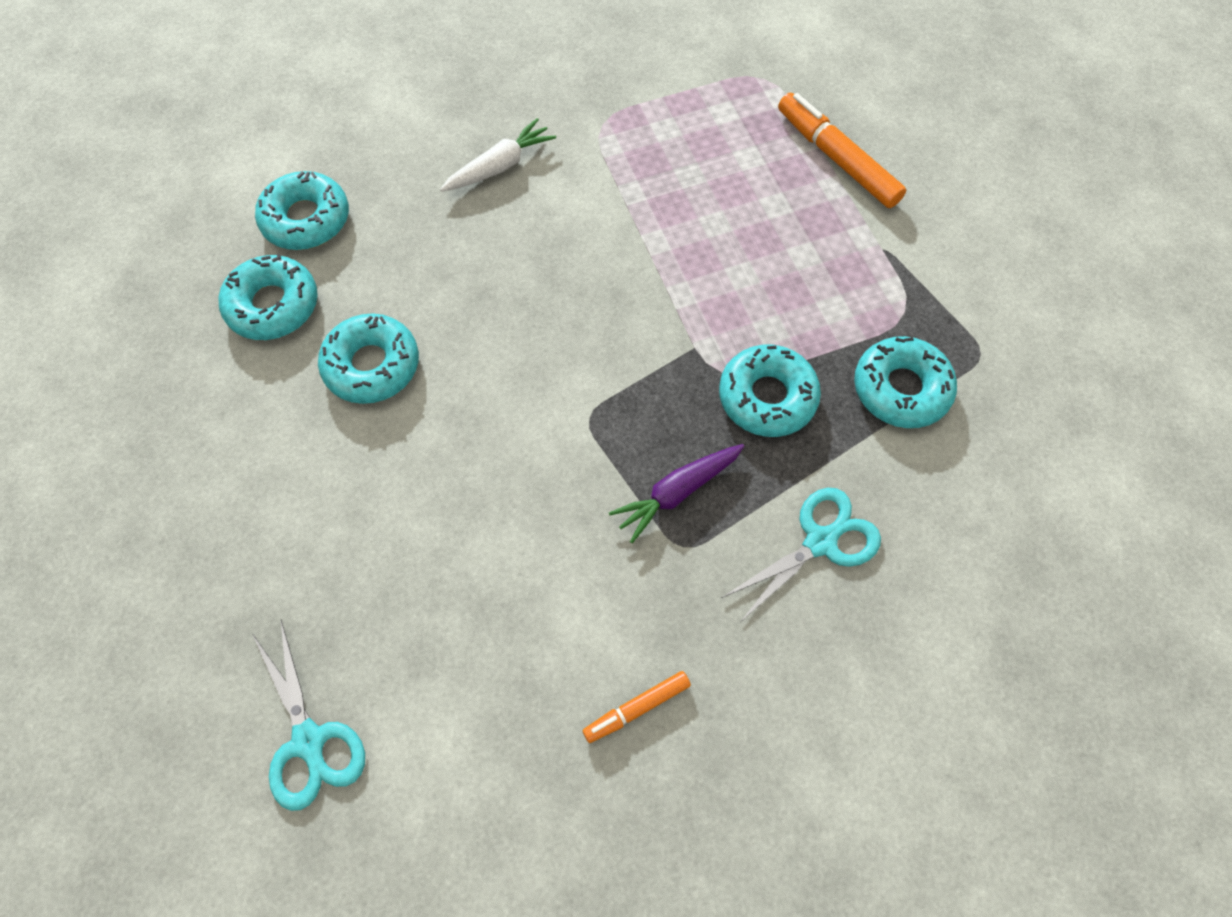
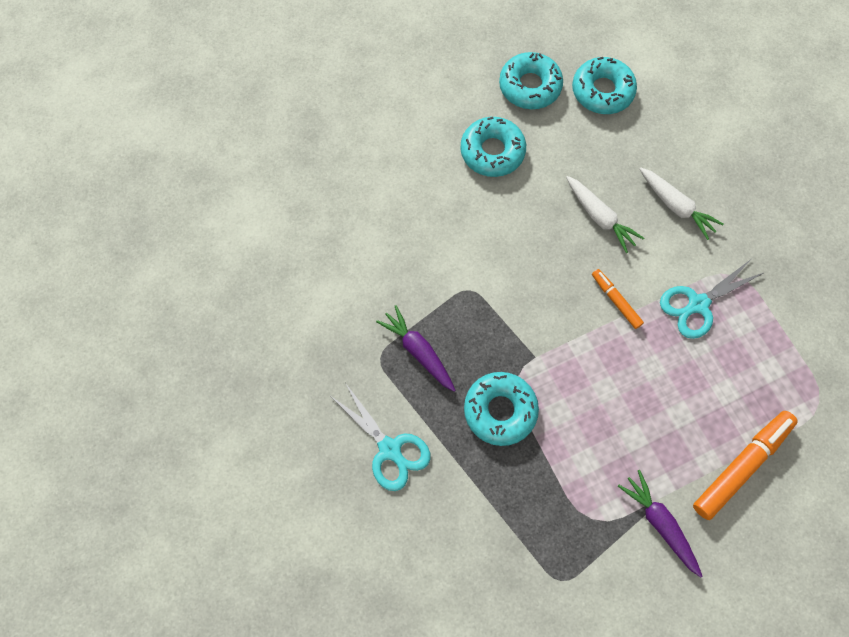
camera: 85 degrees right, 5 degrees up
(309, 742) = (251, 163): turquoise scissors -> turquoise scissors (697, 305)
(501, 249) = (599, 217): none -> white carrot
(637, 708) = (273, 336): orange marker -> orange marker (615, 301)
(901, 389) = (519, 512): turquoise donut -> none
(906, 245) = (659, 523): none -> purple carrot

